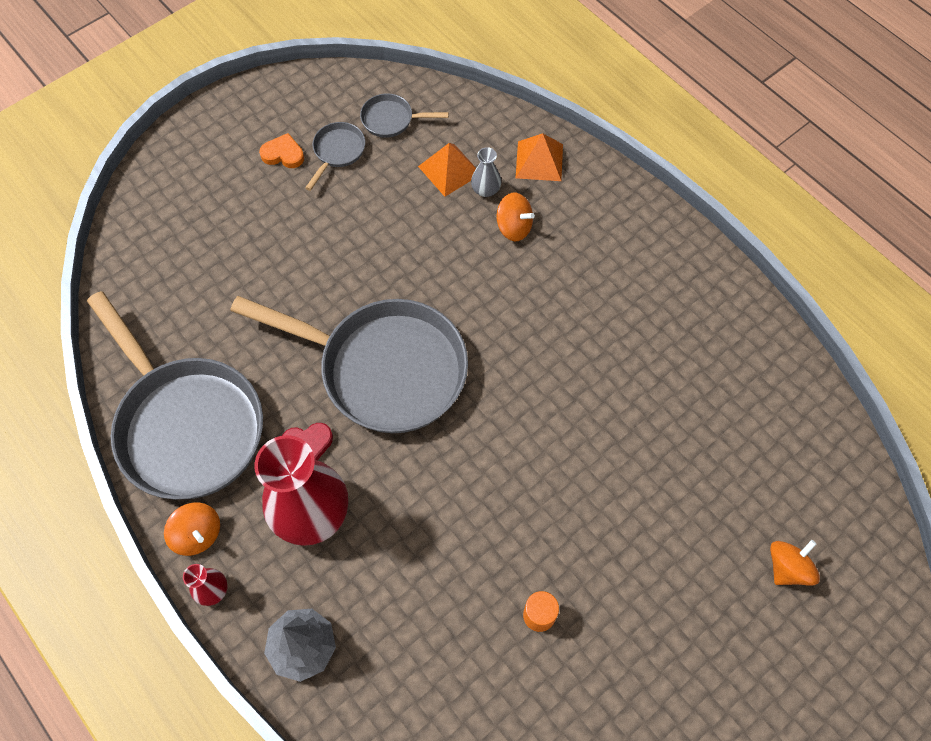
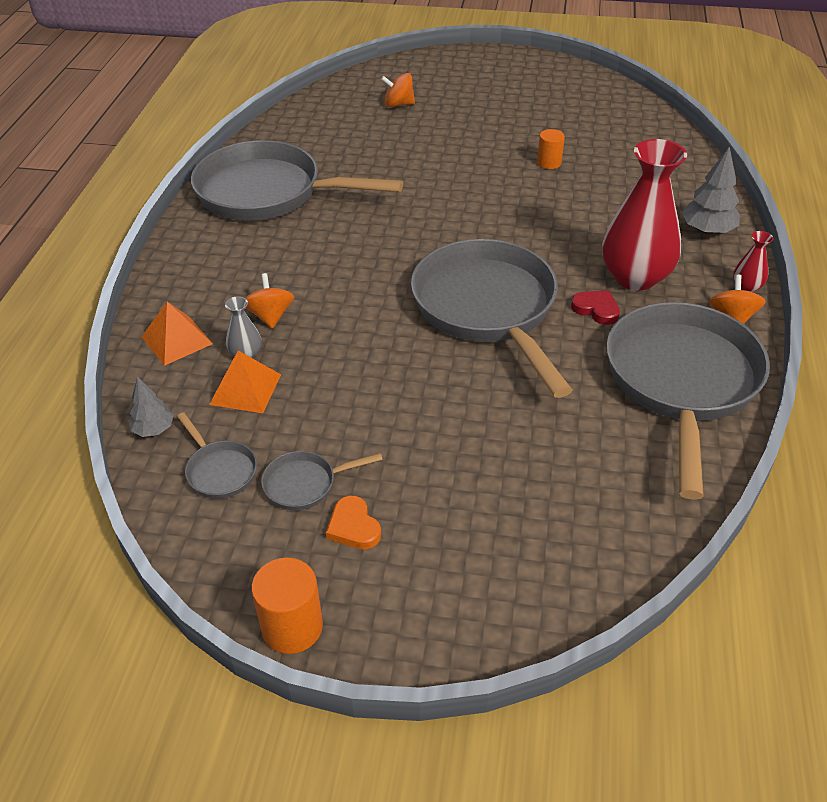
camera: 130 degrees left, 20 degrees down
(254, 92) = (292, 627): none -> orange cylinder
(459, 107) = (153, 429): none -> grey tree
(696, 328) = (267, 193): none -> grey pan

